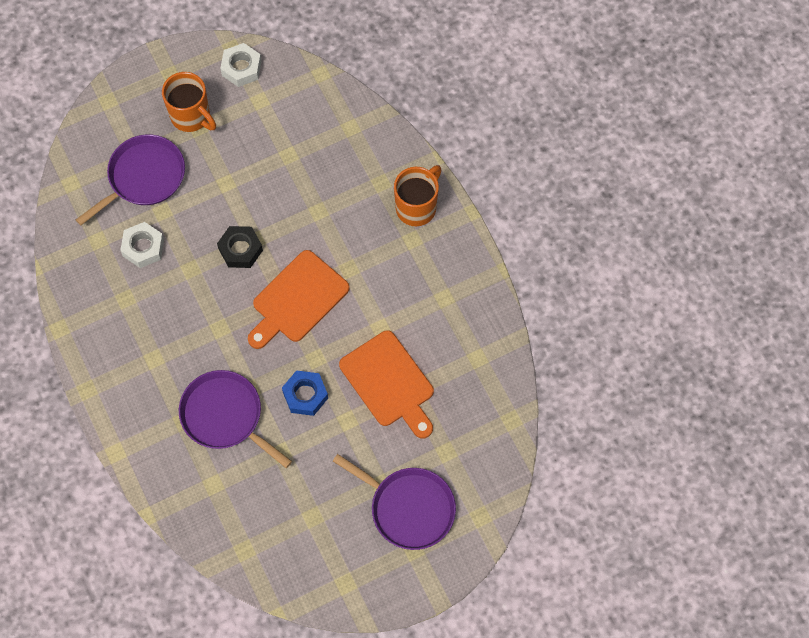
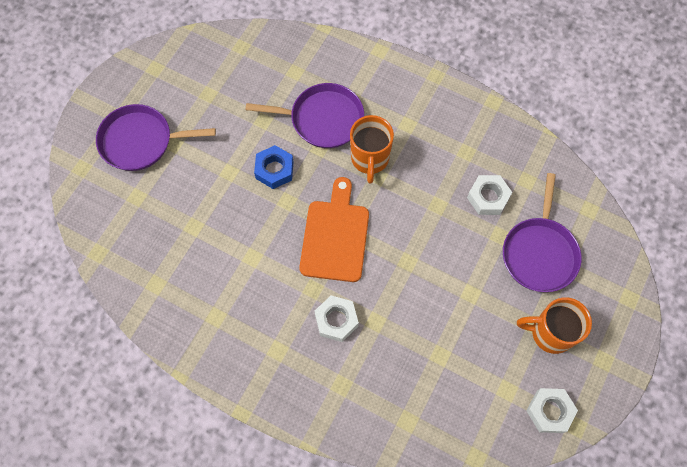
camera: 145 degrees right, 0 degrees up
(240, 249) = (412, 246): black nut -> none
(348, 232) = (336, 320): none -> white nut
(389, 383) = (215, 219): orange cutting board -> none
(417, 207) = (293, 384): orange mug -> orange mug (370, 159)

